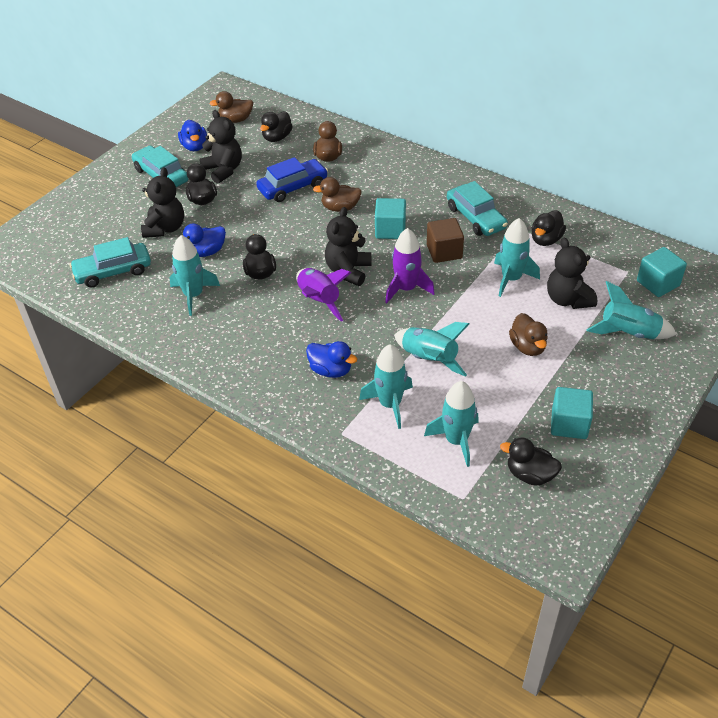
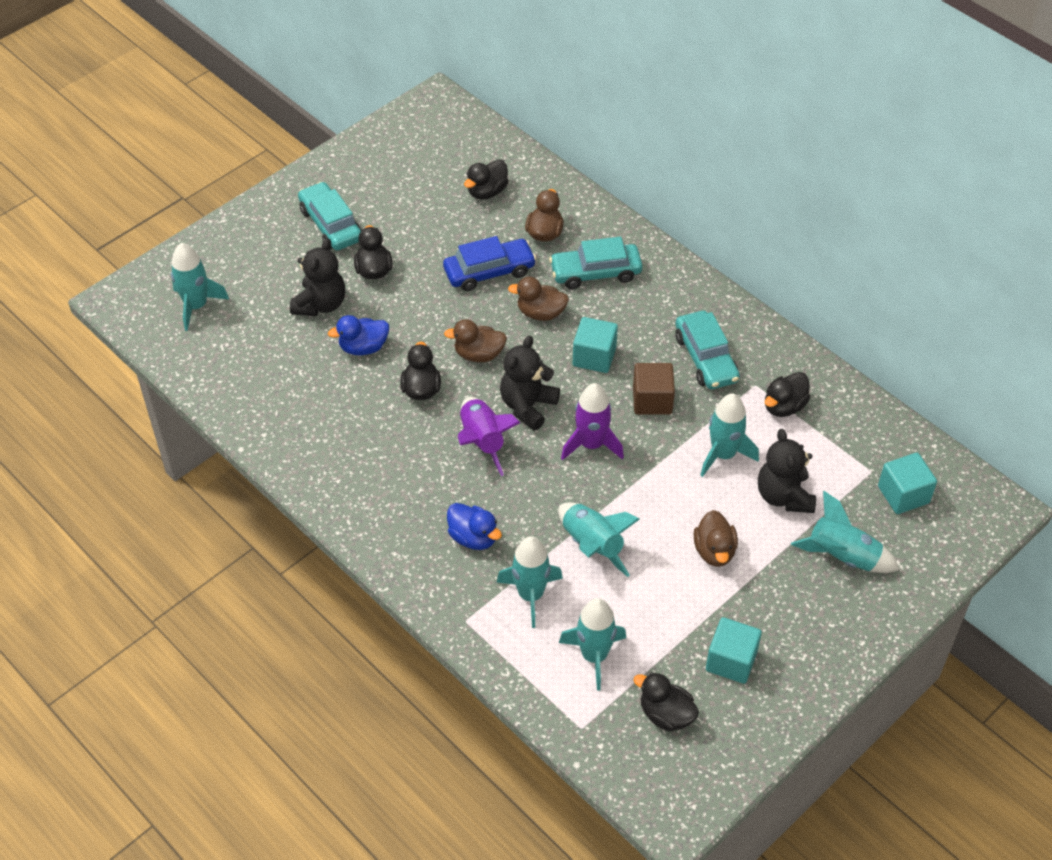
camera: 10 degrees right, 5 degrees up
(113, 271) = (247, 355): turquoise car -> turquoise car (595, 272)
(193, 295) = (336, 406): turquoise rocket -> turquoise rocket (196, 306)
(195, 147) = (380, 188): blue duck -> none
(223, 170) = (409, 230): black teddy bear -> none
(235, 120) = (441, 155): brown duck -> brown duck (479, 354)

